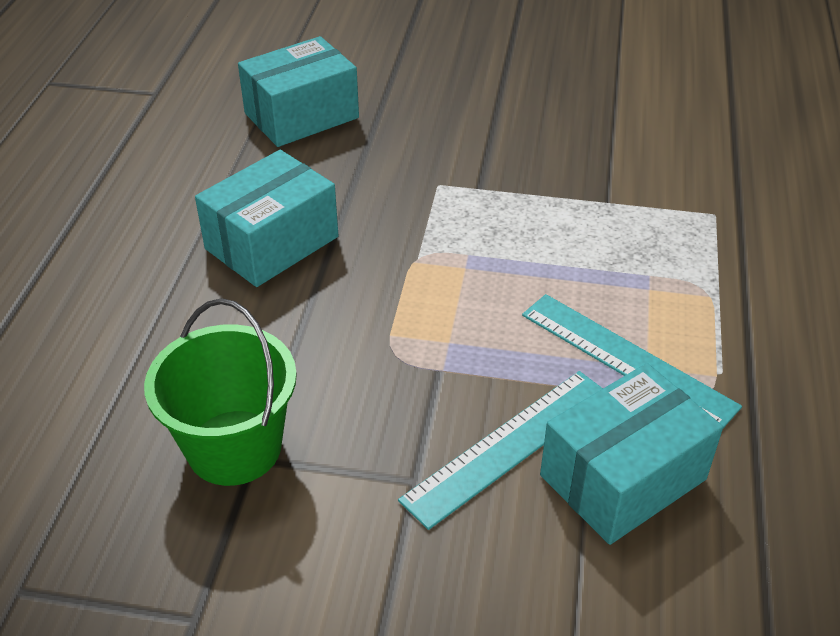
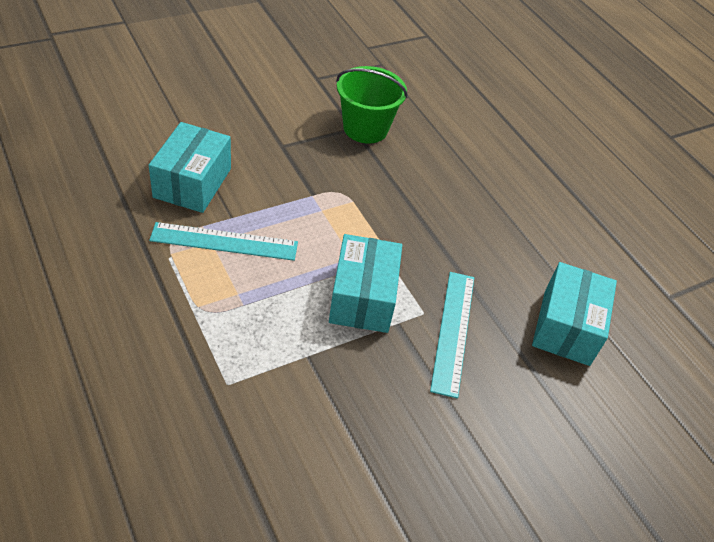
camera: 135 degrees right, 5 degrees up
(272, 243) = (464, 224): turquoise box -> turquoise box (362, 298)
(508, 446) = (253, 175): turquoise ruler -> turquoise ruler (453, 331)

